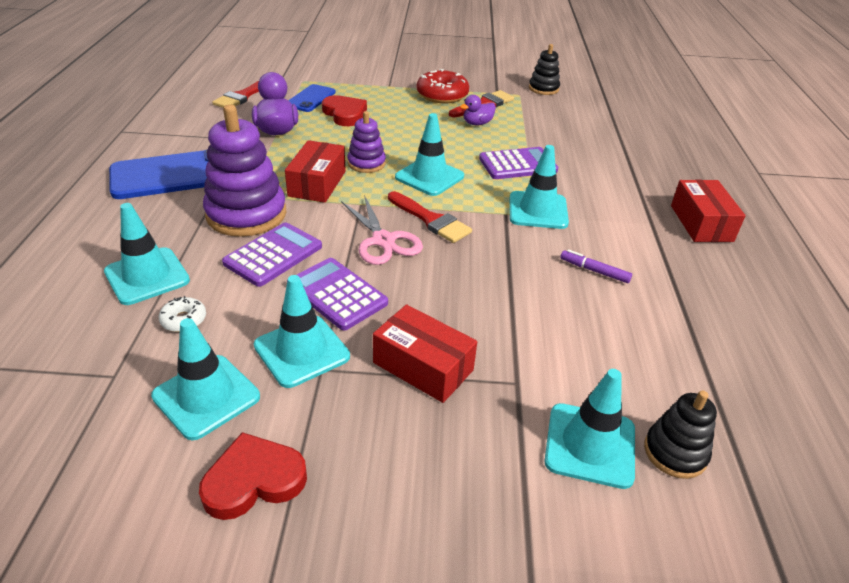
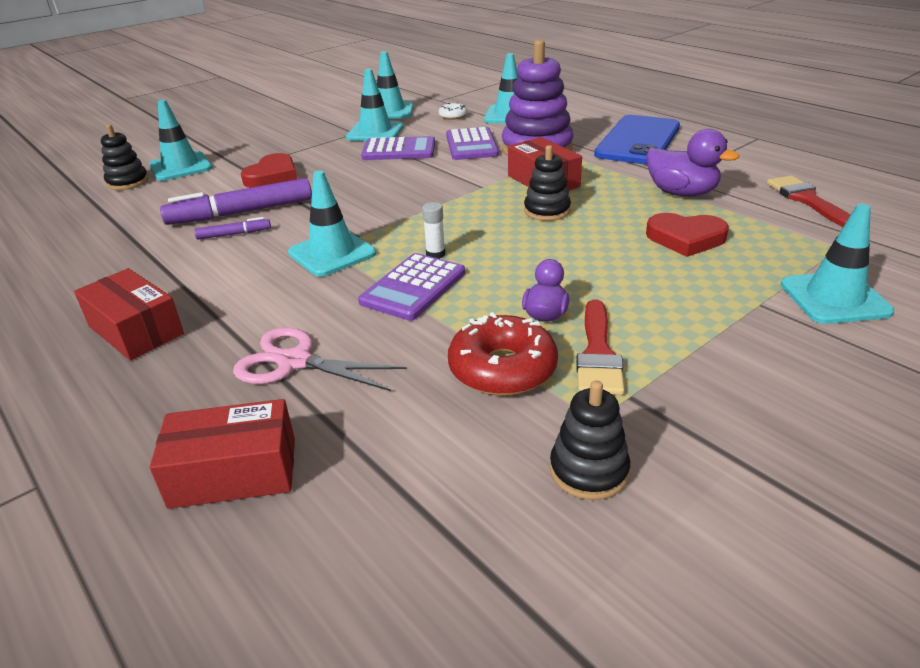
camera: 140 degrees right, 5 degrees down
(254, 480) = (329, 110): red heart -> red heart (272, 176)
(311, 99) = (760, 233): blue phone -> none
(366, 163) = (547, 211): purple stacking toy -> black stacking toy
(383, 240) = (422, 178): pink scissors -> pink scissors (294, 362)
(423, 366) = (303, 152): red box -> red box (234, 472)
(429, 177) = (474, 229): turquoise traffic cone -> turquoise traffic cone (834, 298)
(431, 220) = (412, 203): red brush -> none
(442, 95) = (676, 333): red donut -> red donut (502, 369)
(478, 175) = (435, 254): none -> white glue stick
(571, 295) = (241, 212): none -> purple marker

